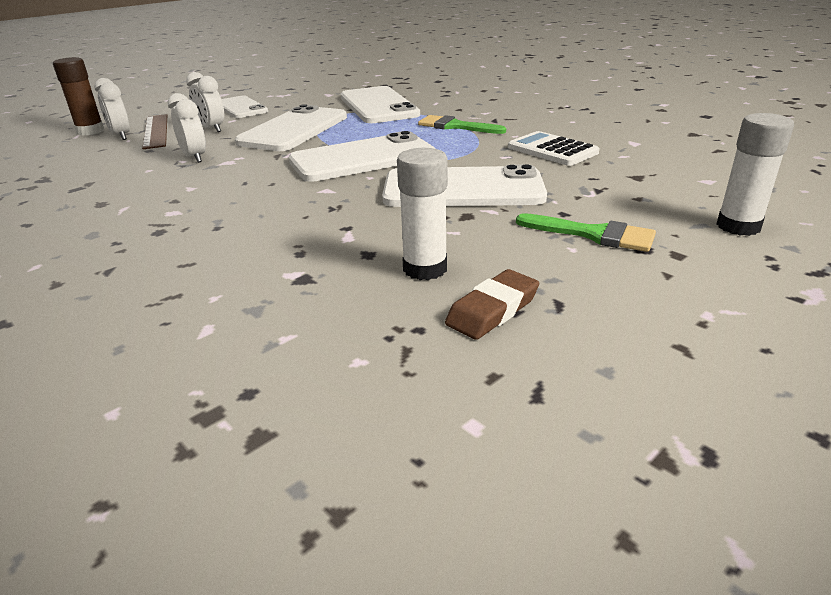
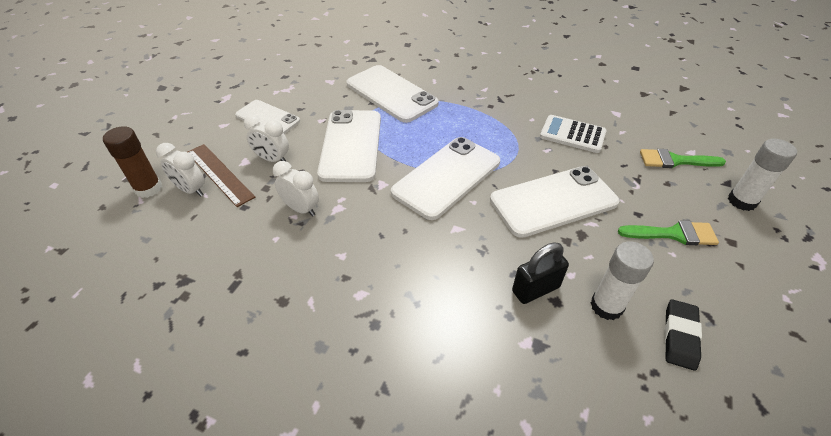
camera: 25 degrees left, 15 degrees up
(355, 241) = (535, 289): none -> black padlock
(455, 126) = (479, 114): green brush -> green brush (675, 161)
(492, 310) = (679, 336): brown eraser -> black eraser

